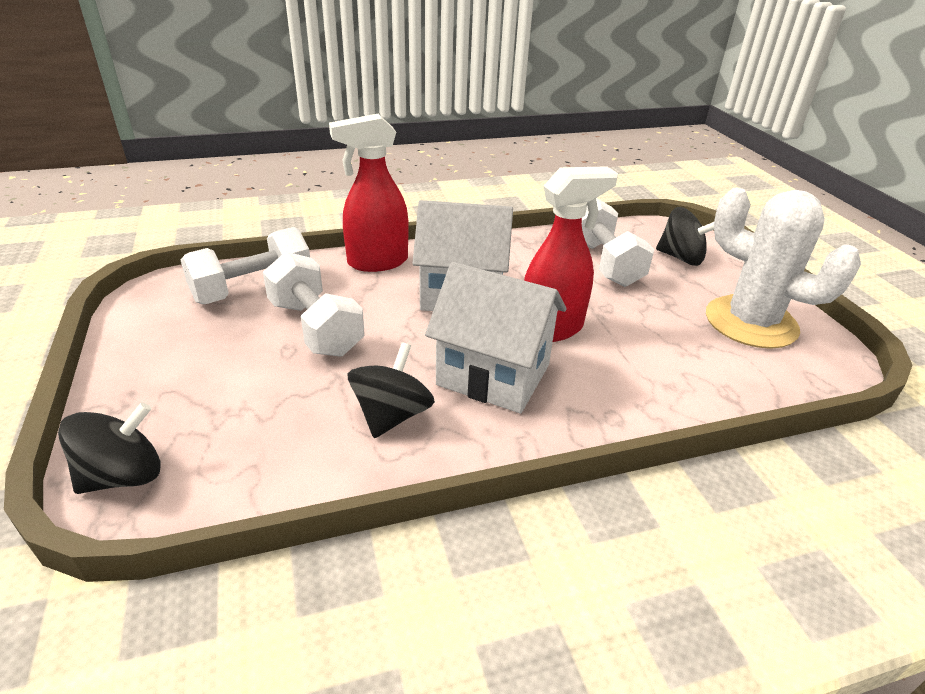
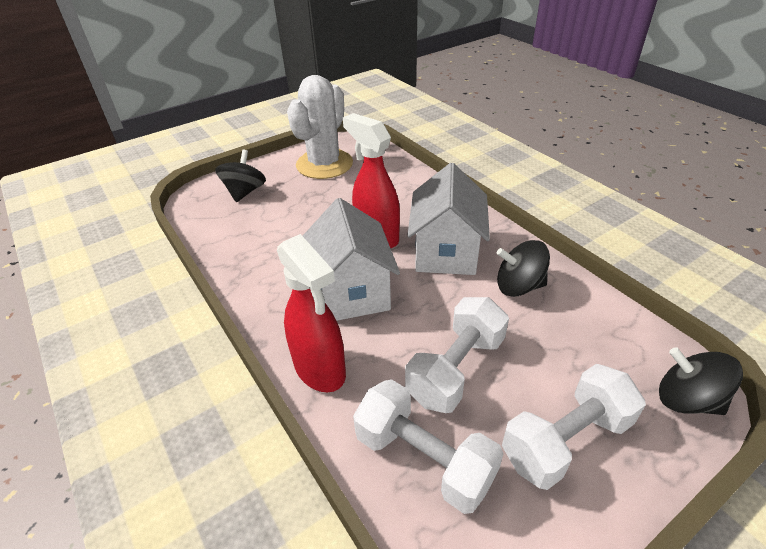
camera: 105 degrees left, 5 degrees up
(604, 263) = (266, 225): white dumbbell -> white dumbbell (565, 440)

